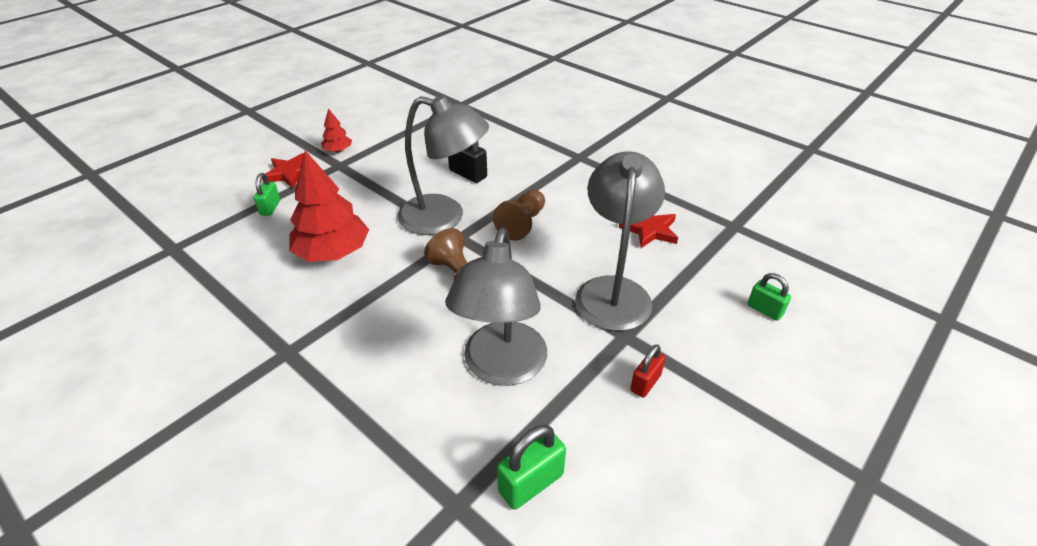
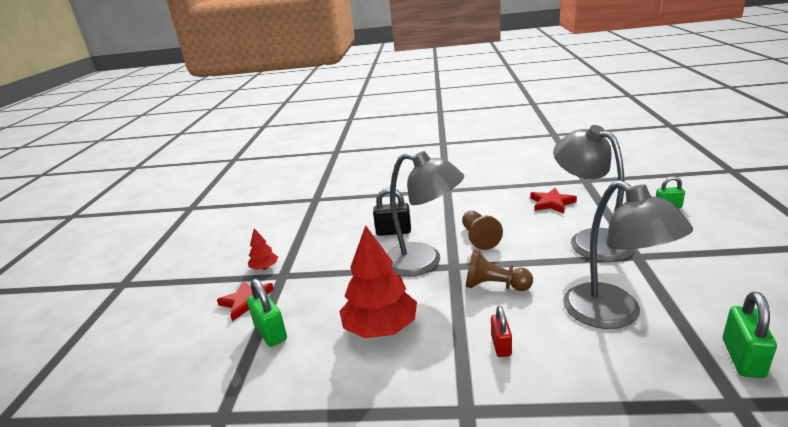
camera: 35 degrees left, 15 degrees down
(270, 208) = (271, 332): green padlock -> green padlock, size x1.50
(444, 218) = (424, 262): grey lamp -> grey lamp turned 45 degrees clockwise
(645, 383) = (688, 270): red padlock -> red padlock (501, 345)

